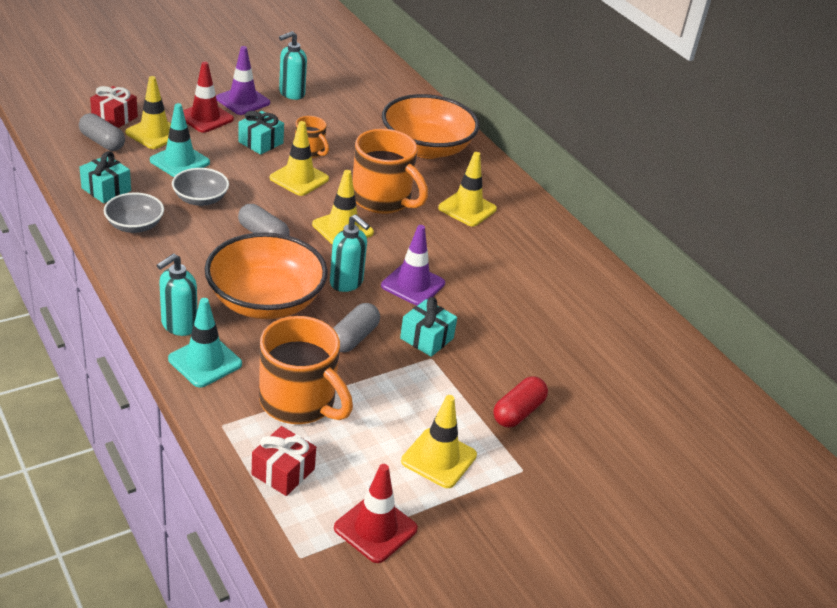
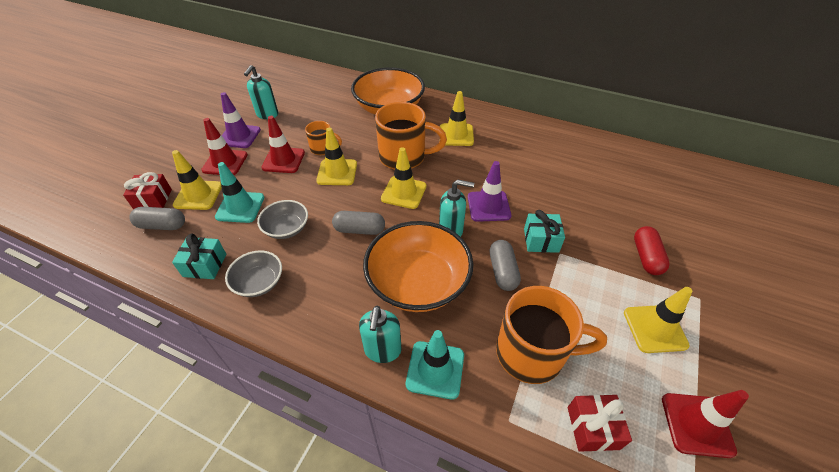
camera: 30 degrees left, 10 degrees up
(260, 142) = (283, 160): turquoise gift -> red traffic cone

